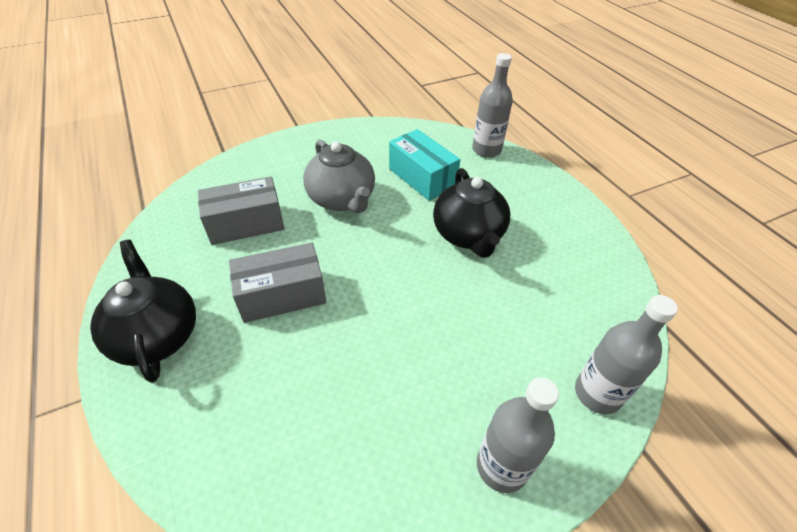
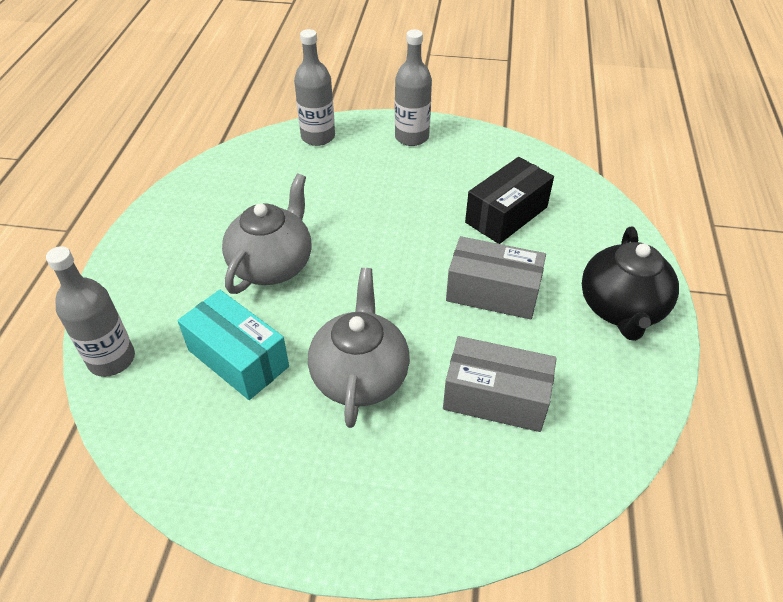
camera: 145 degrees left, 0 degrees up
(309, 393) = (506, 215): none -> black box
(422, 177) = (238, 358): turquoise box -> turquoise box turned 45 degrees counterclockwise
(468, 235) = (272, 265): black teapot -> grey teapot

